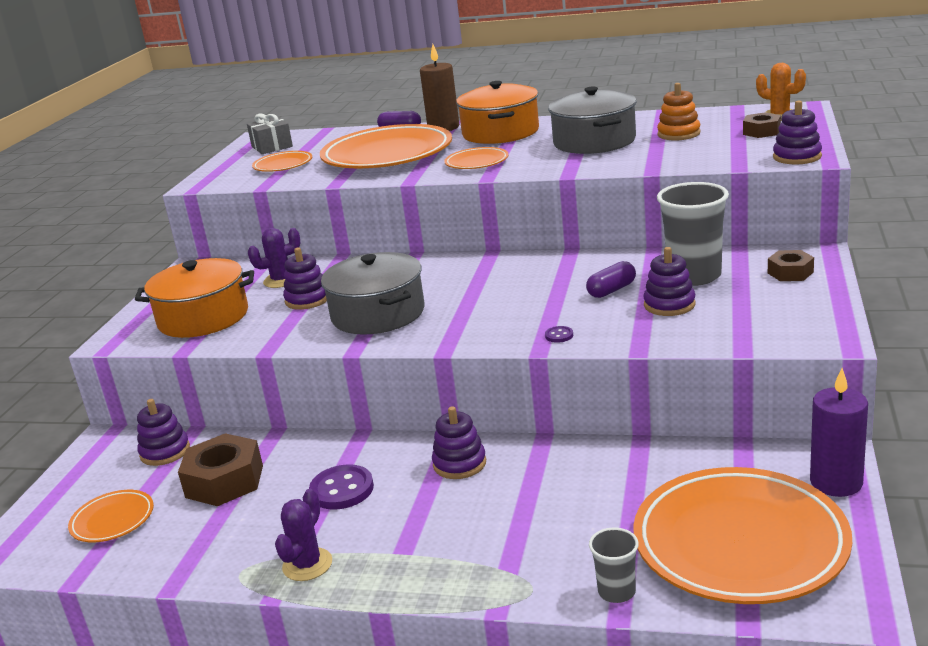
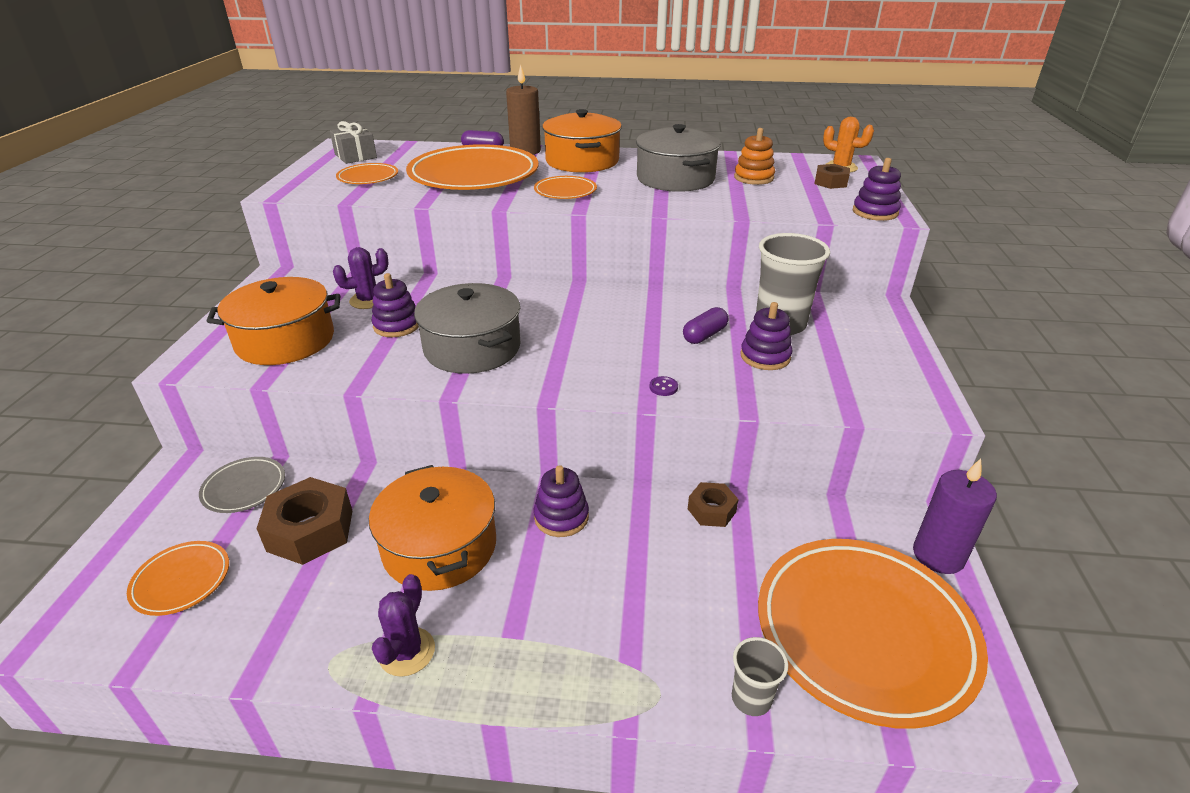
camera: 10 degrees left, 10 degrees up
(165, 452) = (244, 488): purple stacking toy -> grey plate
(342, 490) = (439, 547): purple button -> orange pot
(790, 272) = (869, 327): brown nut -> brown nut (711, 510)

